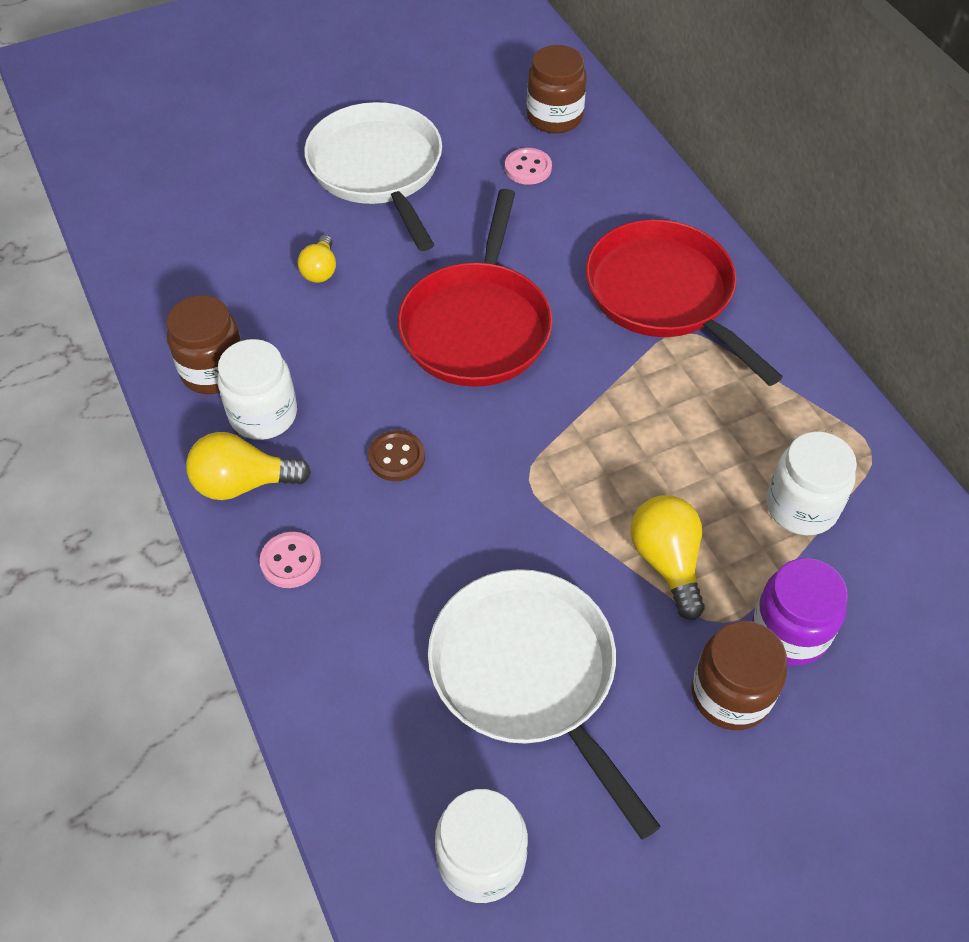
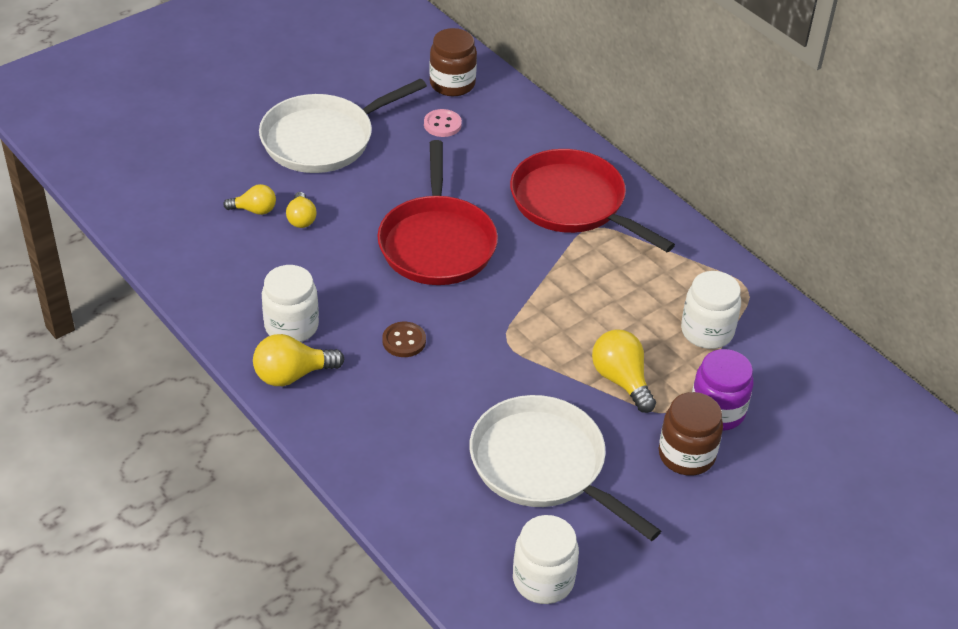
camera: 15 degrees left, 10 degrees down
(213, 370) = (241, 301): brown jar -> none
(268, 251) = (254, 210): none -> yellow light bulb
(291, 561) = (347, 421): pink button -> none
(378, 169) = (323, 139): white pan -> white pan turned 90 degrees counterclockwise

